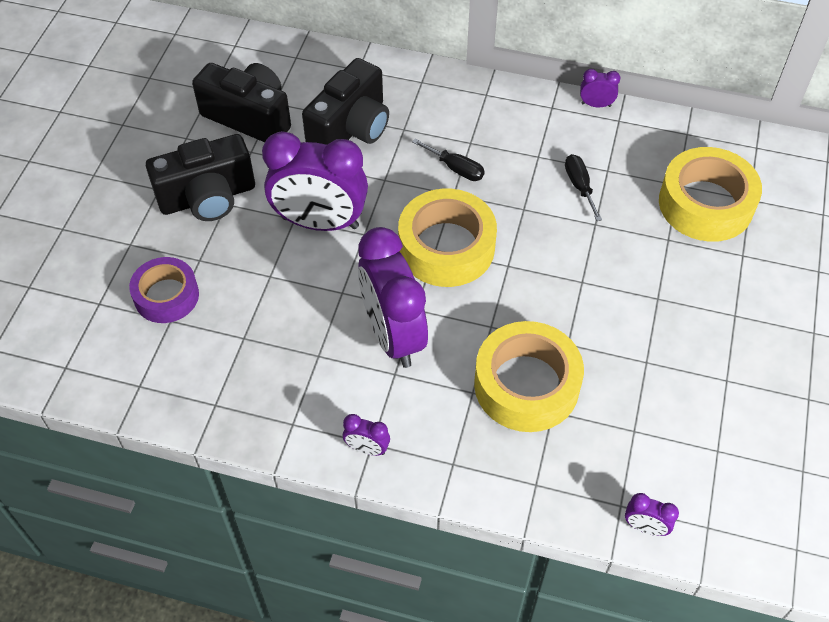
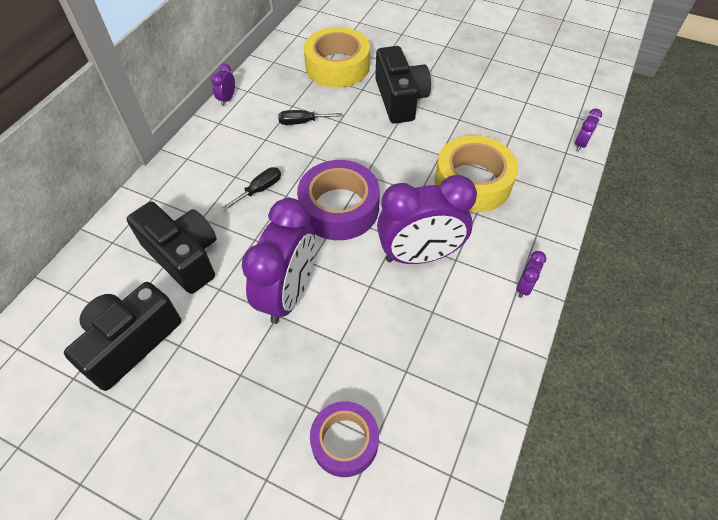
camera: 80 degrees left, 0 degrees up
(207, 197) = (226, 392): black camera -> black camera (400, 99)
(446, 247) = (339, 208): yellow tape -> purple tape

